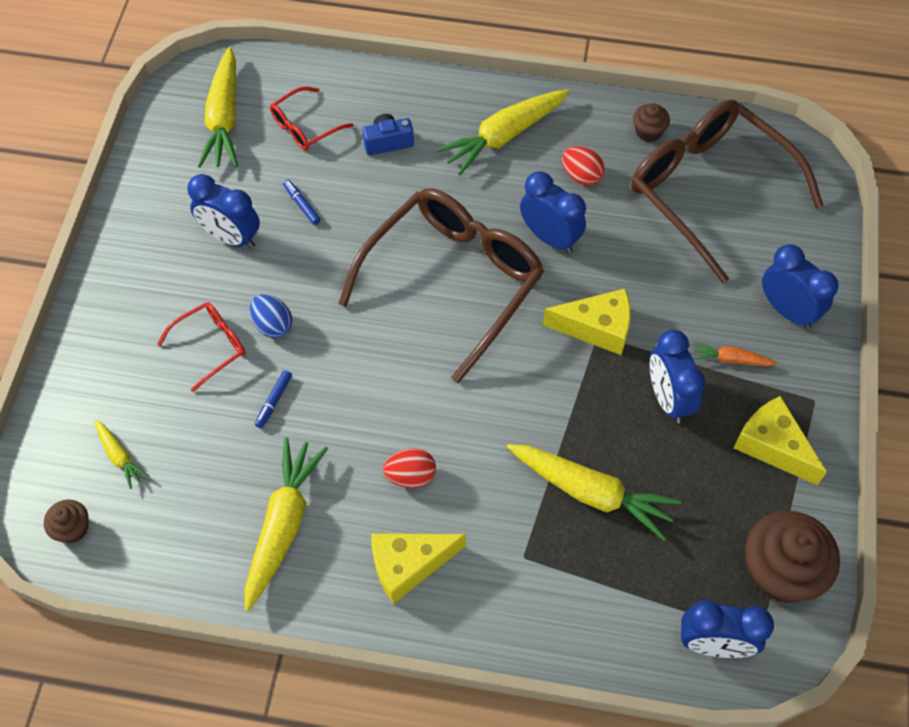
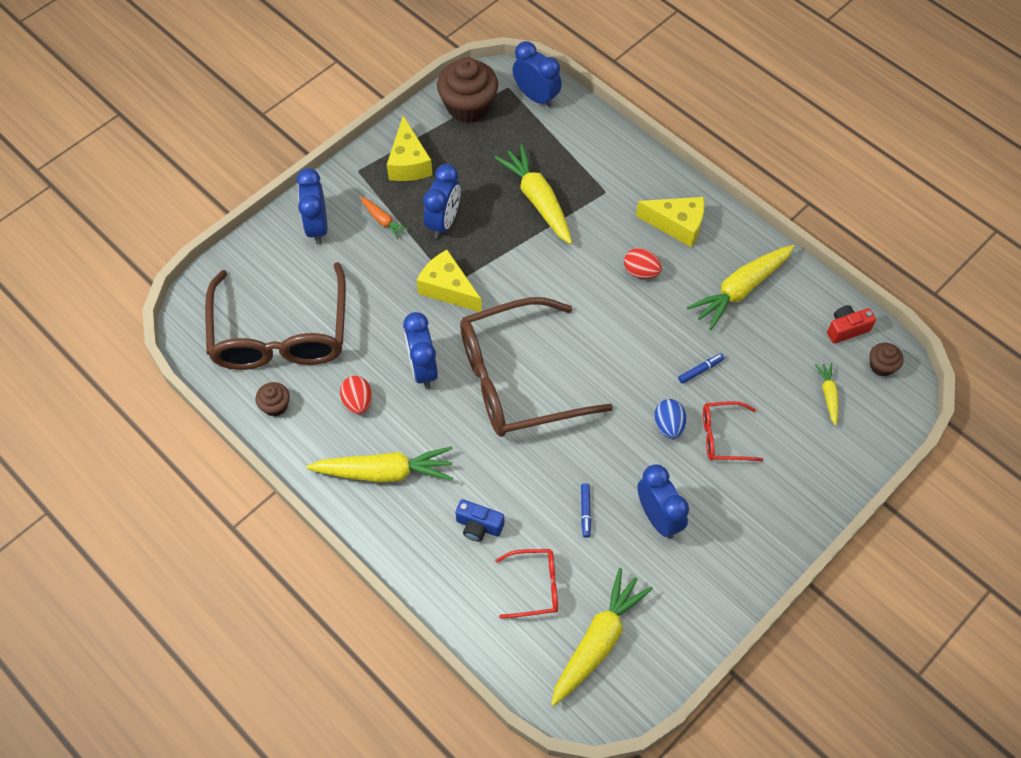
camera: 145 degrees left, 0 degrees up
(133, 551) = (846, 329): none -> red camera

